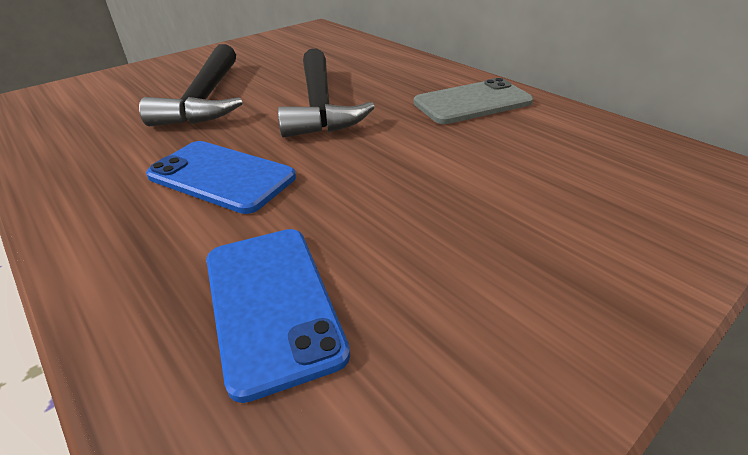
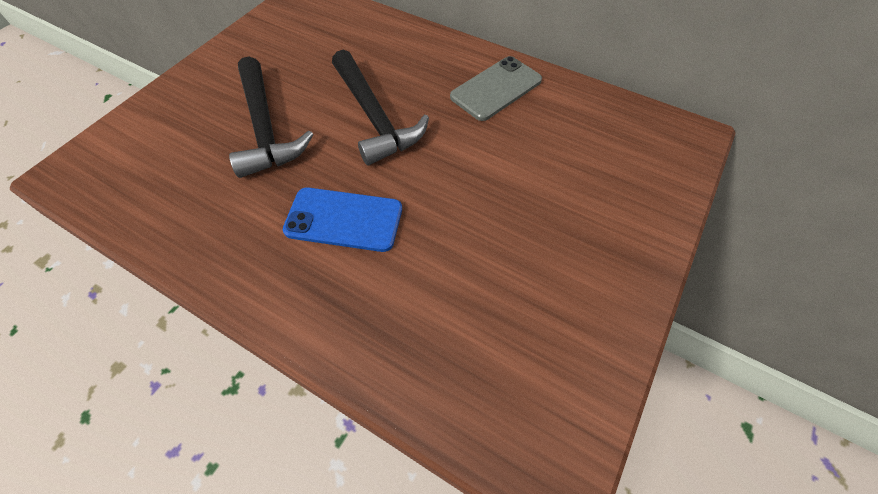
camera: 20 degrees left, 20 degrees up
(271, 303) = (448, 318): blue phone -> none

